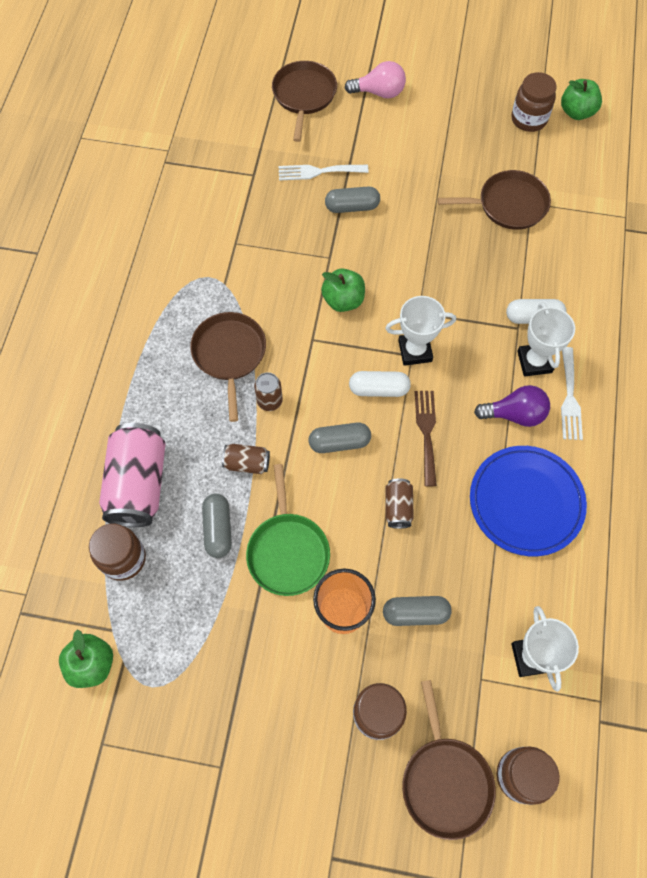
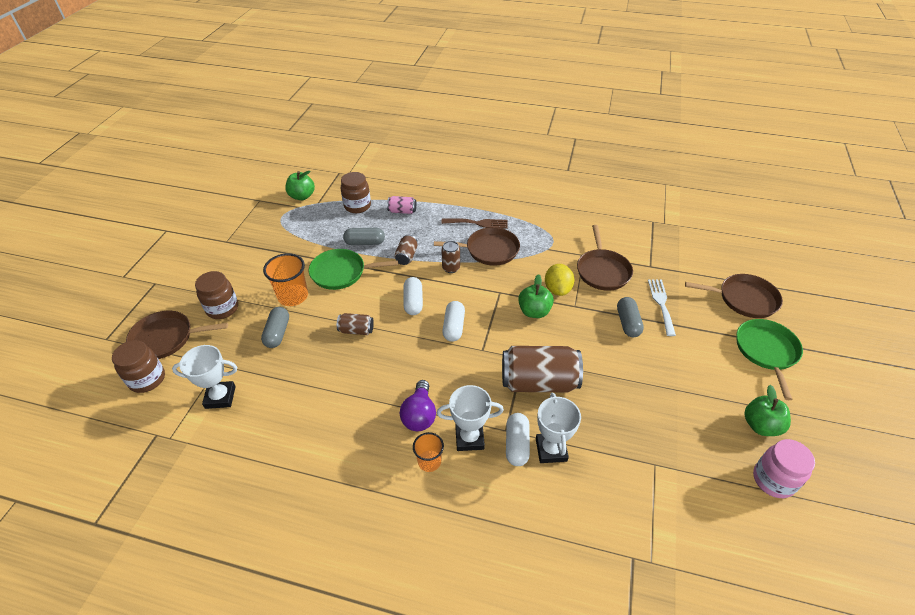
camera: 95 degrees right, 20 degrees down
(138, 484) = (402, 211): pink can -> pink can, size x0.48
(302, 274) = (557, 289): none -> yellow lemon
(339, 442) = (413, 302): grey capsule -> white capsule
(379, 92) = (766, 351): pink light bulb -> green pan
(415, 351) = (486, 352): white trophy -> white trophy (551, 450)
(426, 432) = (413, 353): brown fork -> brown fork (478, 223)
(450, 297) = (538, 382): none -> brown can
(508, 205) = (649, 442): brown pan -> brown pan (602, 271)
(526, 502) = (340, 411): blue plate -> none
(529, 119) = (773, 480): brown jar -> pink jar
(569, 398) = (429, 461): white fork -> orange cup
(576, 112) = (801, 535): green apple -> green apple (760, 425)

